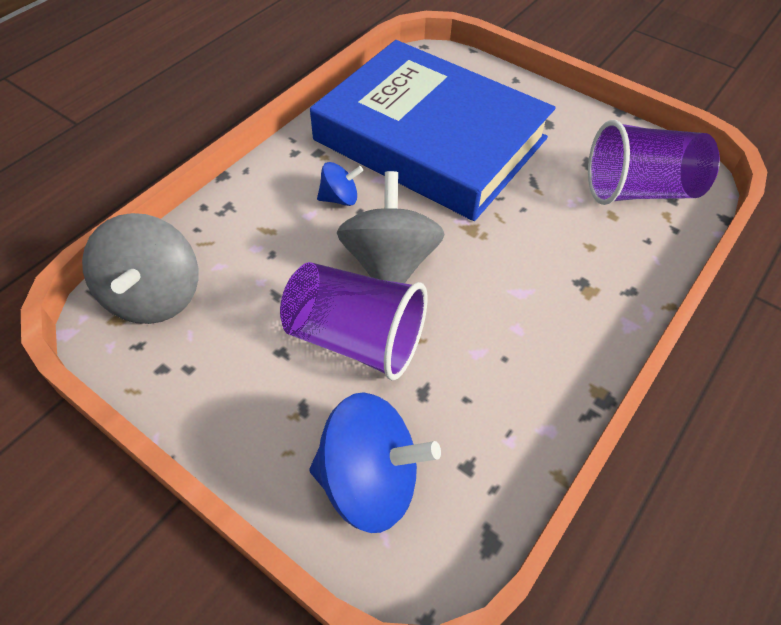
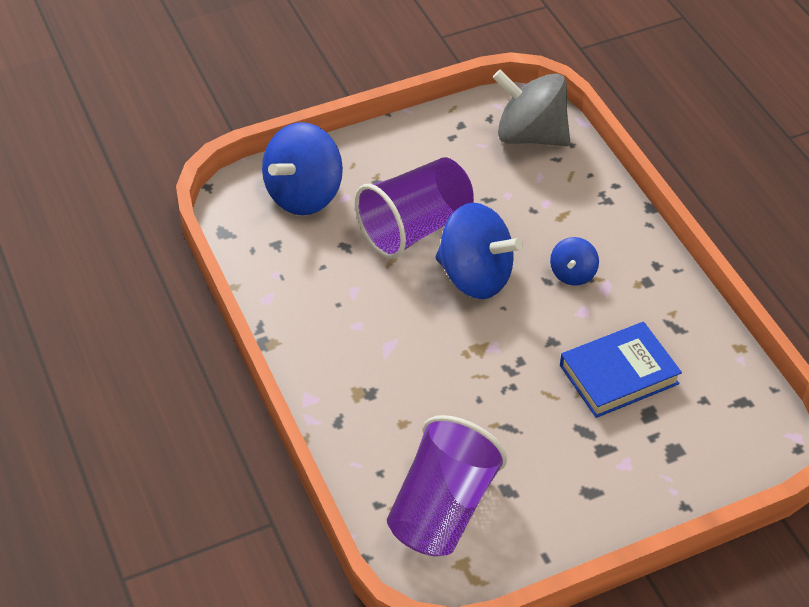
camera: 120 degrees right, 5 degrees down
(390, 263) = (475, 276): grey spinning top -> blue spinning top
(430, 139) = (618, 374): blue book -> blue book, size x0.44

